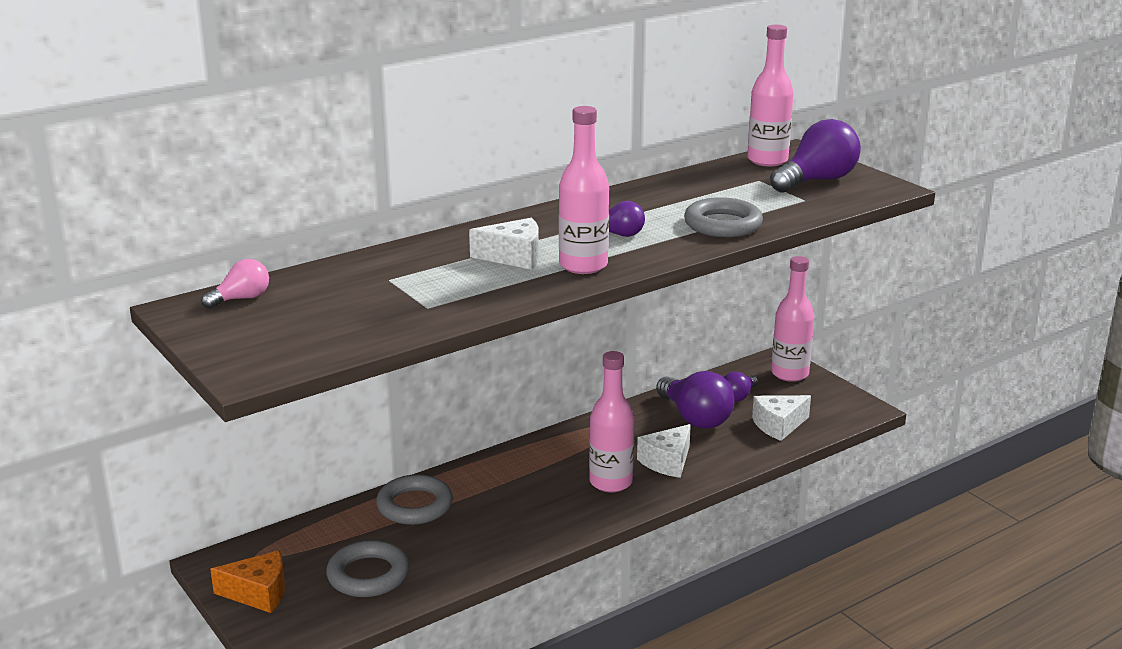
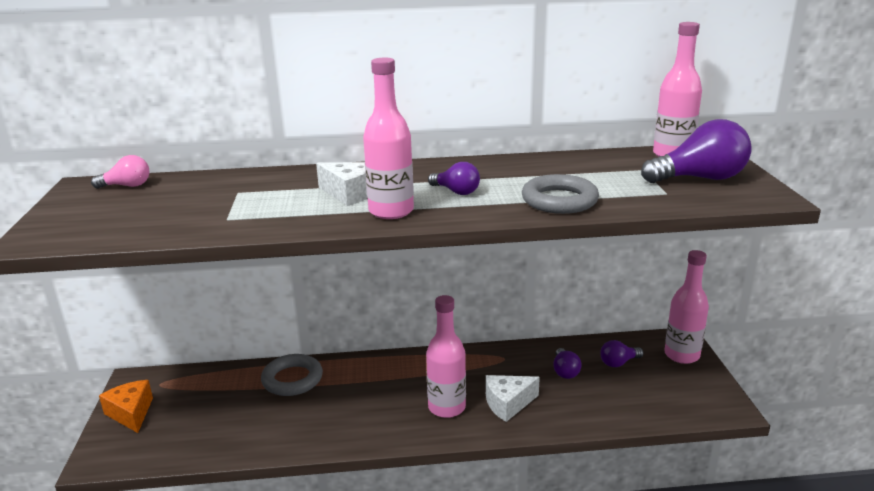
camera: 30 degrees right, 0 degrees up
(258, 593) = (131, 413): orange cheese -> orange cheese turned 150 degrees counterclockwise
(368, 575) = (207, 425): grey ring -> none
(695, 418) = (565, 371): purple light bulb -> purple light bulb, size x0.54
(778, 425) = (633, 400): white cheese -> none

